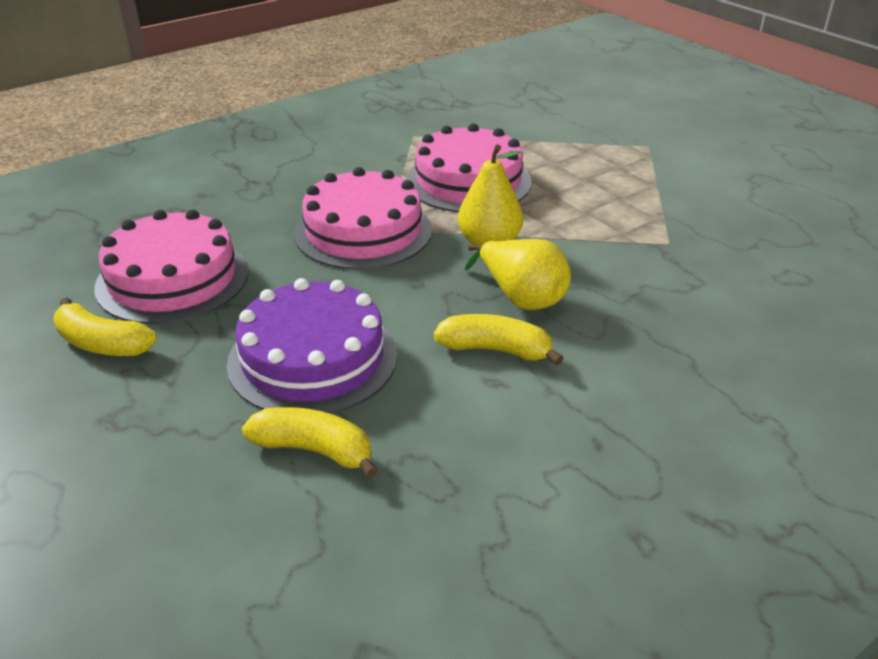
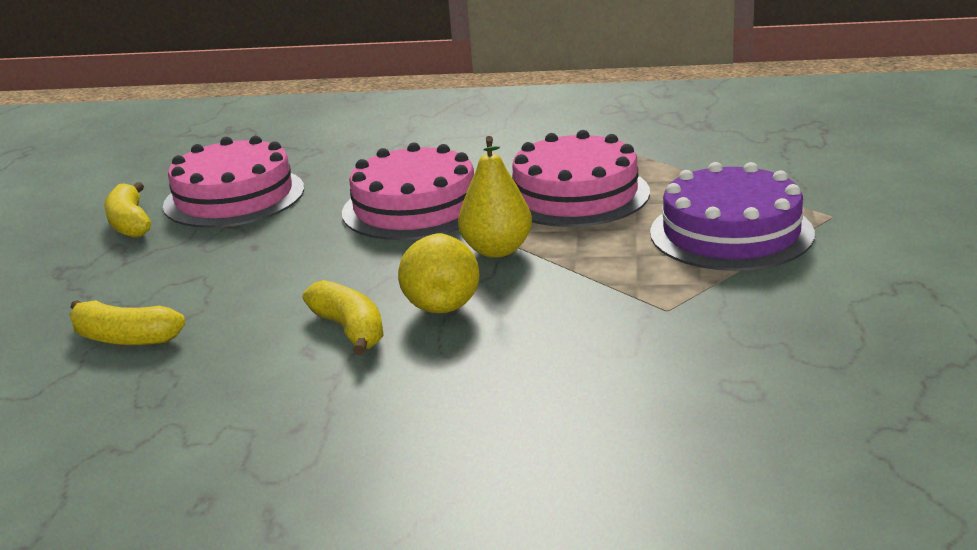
camera: 45 degrees right, 10 degrees down
(313, 358) = (223, 282): purple cake -> purple cake (731, 233)
(314, 450) = (124, 338): yellow banana -> yellow banana turned 135 degrees clockwise

